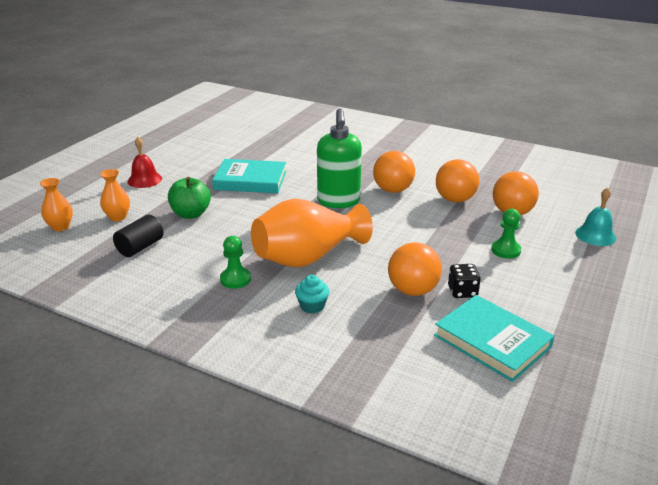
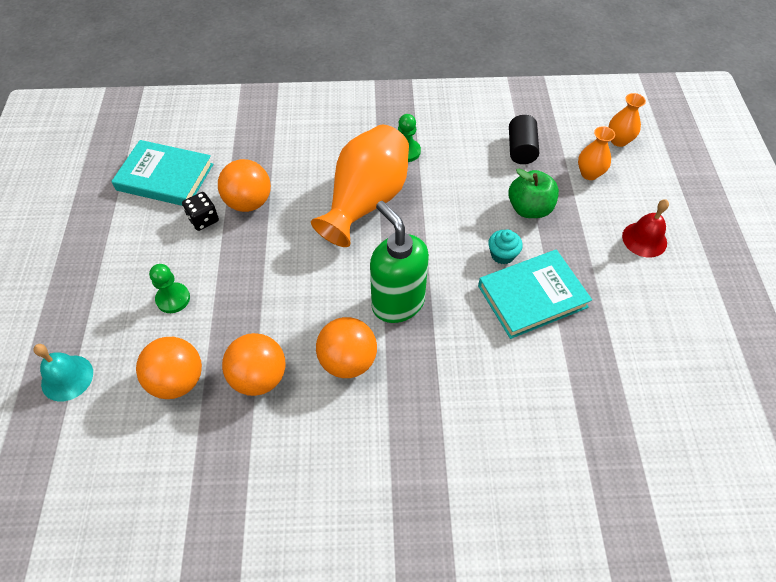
camera: 150 degrees right, 25 degrees up
(312, 306) = (323, 152): turquoise cupcake -> turquoise cupcake (502, 255)

